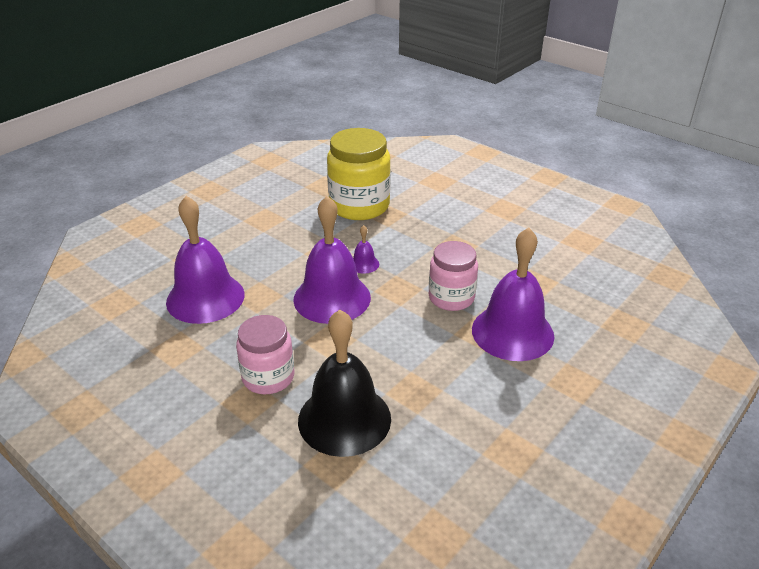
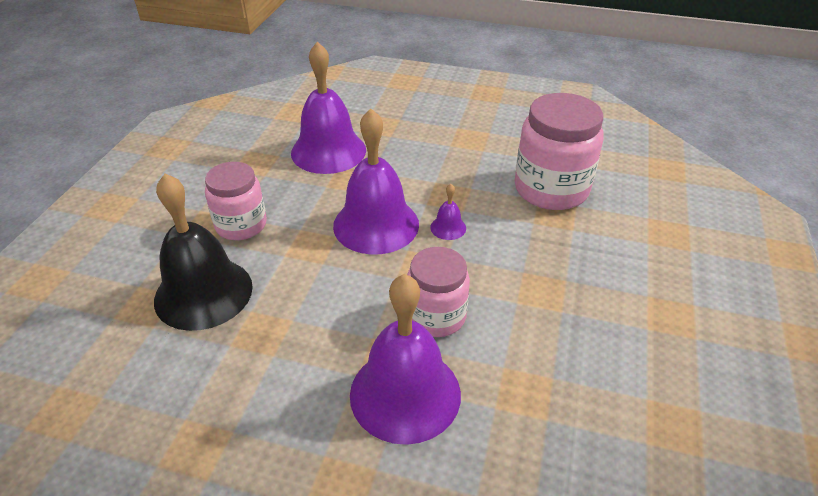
camera: 65 degrees right, 5 degrees up
(359, 206) = (551, 189): yellow jar -> pink jar

